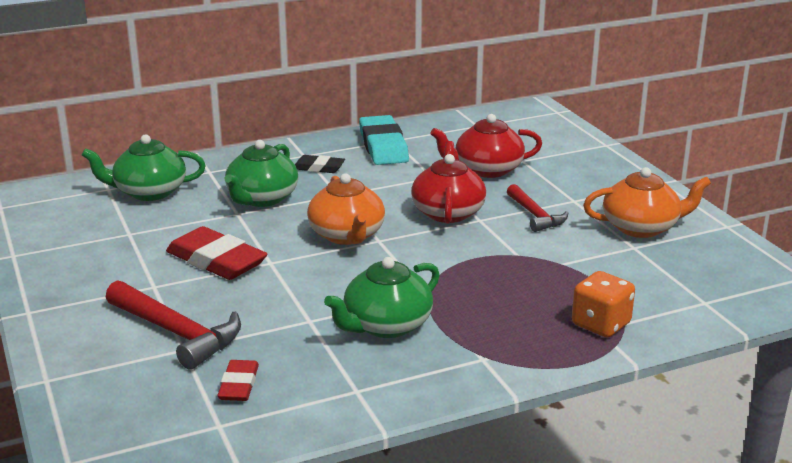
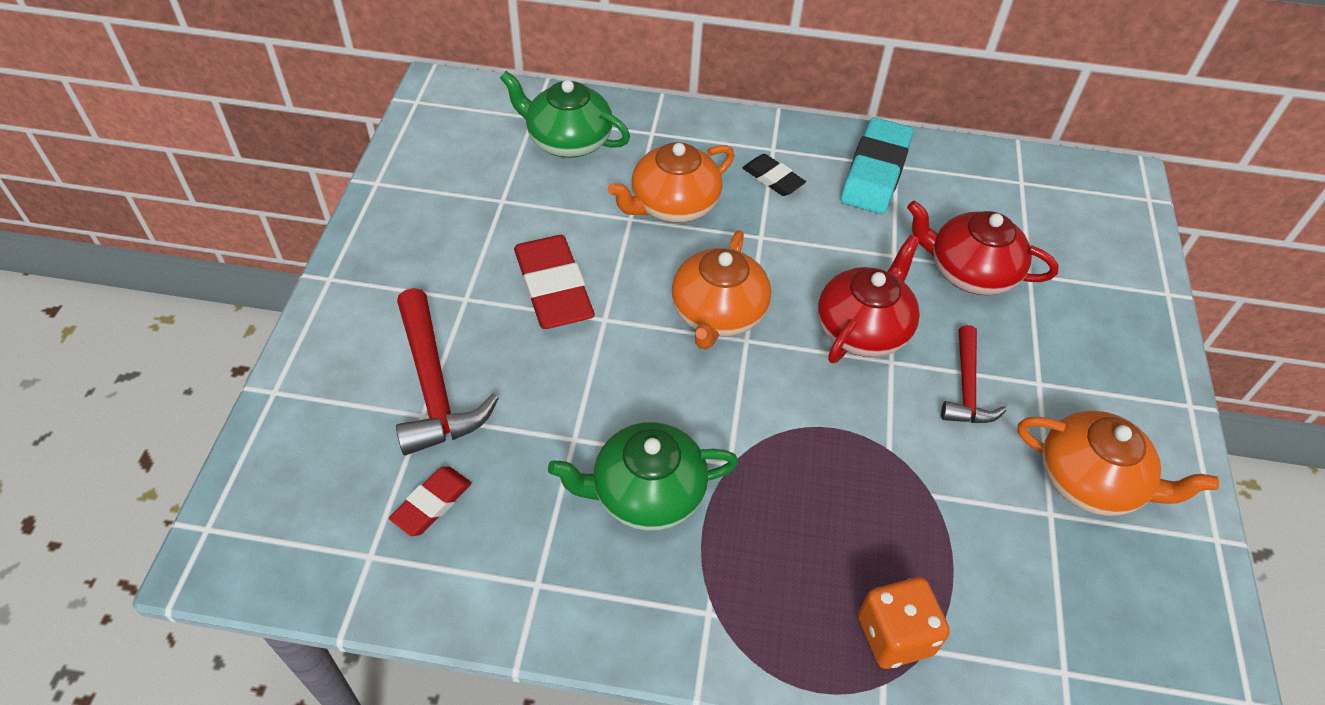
camera: 30 degrees right, 25 degrees up
(262, 198) = (673, 205): green teapot -> orange teapot

